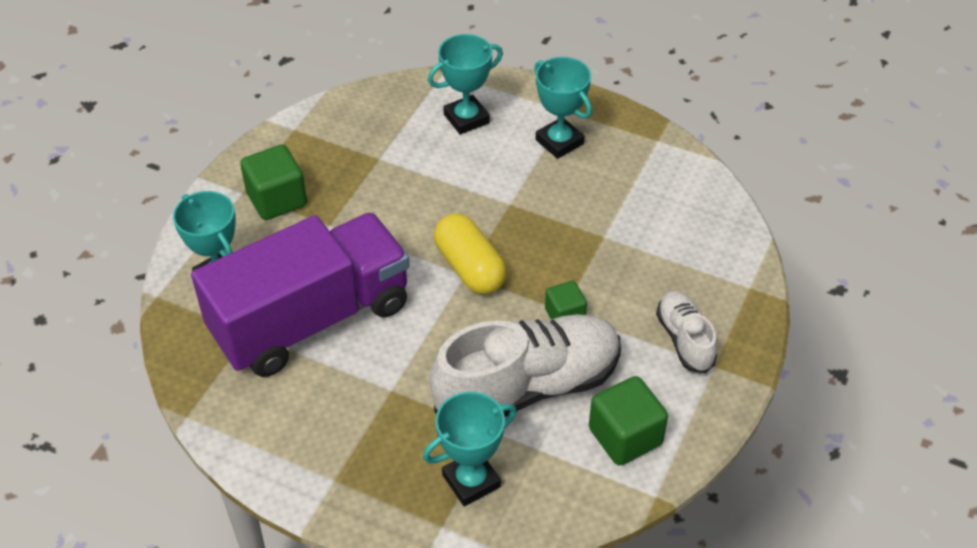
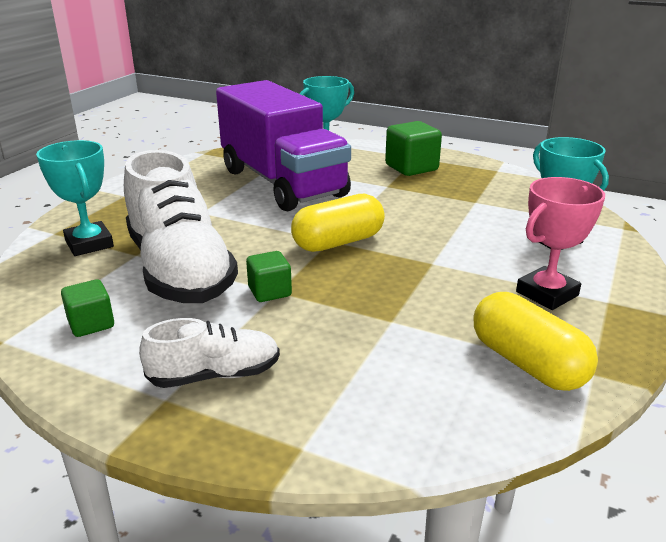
camera: 90 degrees right, 20 degrees down
(559, 142) = (547, 294): turquoise trophy -> pink trophy
(625, 436) = (91, 324): green cube -> green cube, size x0.61
(651, 169) = (527, 363): none -> yellow capsule

